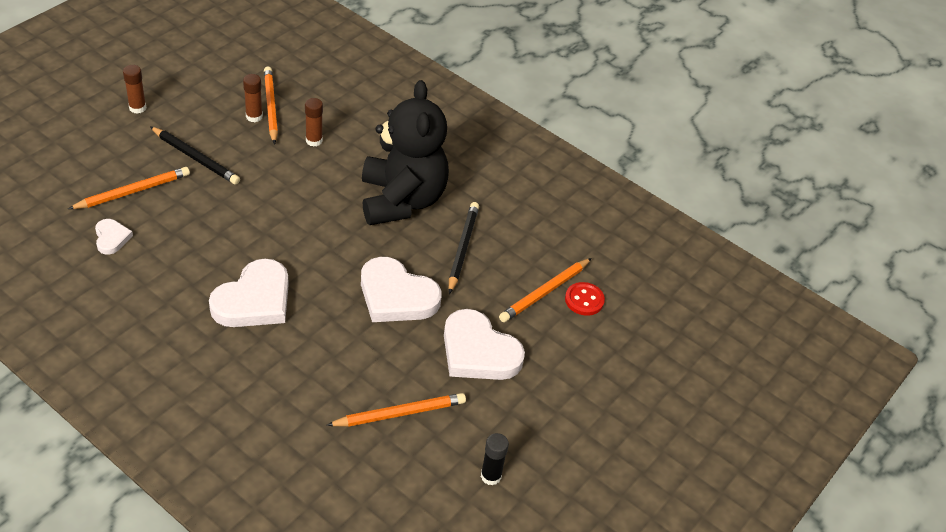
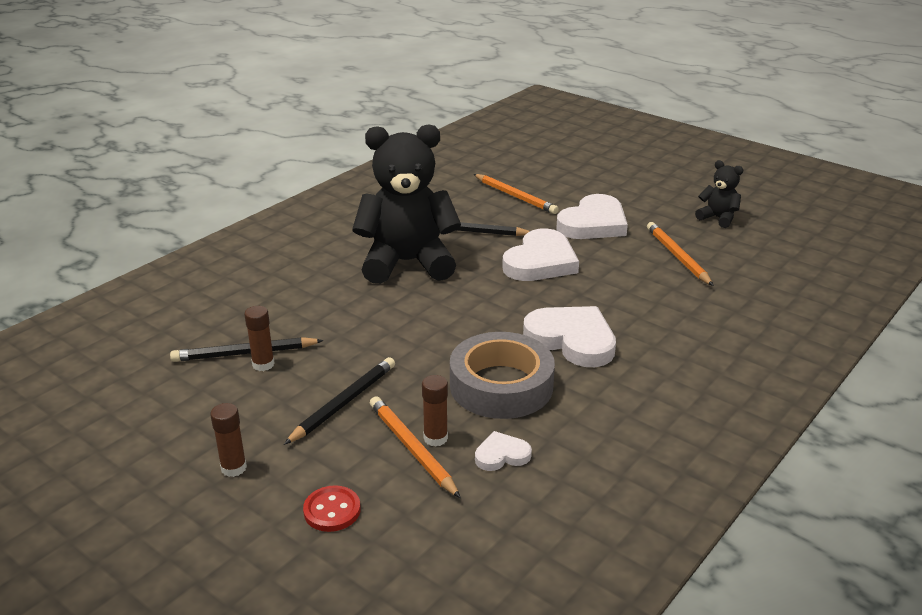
camera: 85 degrees left, 15 degrees down
(197, 246) = (501, 385): none -> grey tape
(271, 106) = (244, 353): orange pencil -> black pencil
(314, 140) = (311, 319): brown glue stick -> brown glue stick (435, 438)
(491, 476) = (718, 218): black glue stick -> black teddy bear
(584, 300) = (519, 181): red button -> red button (332, 510)

